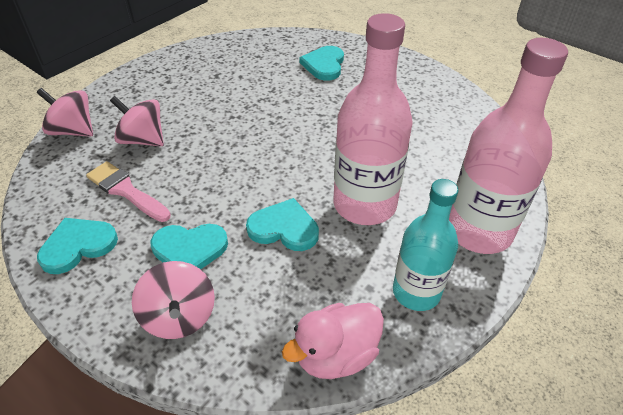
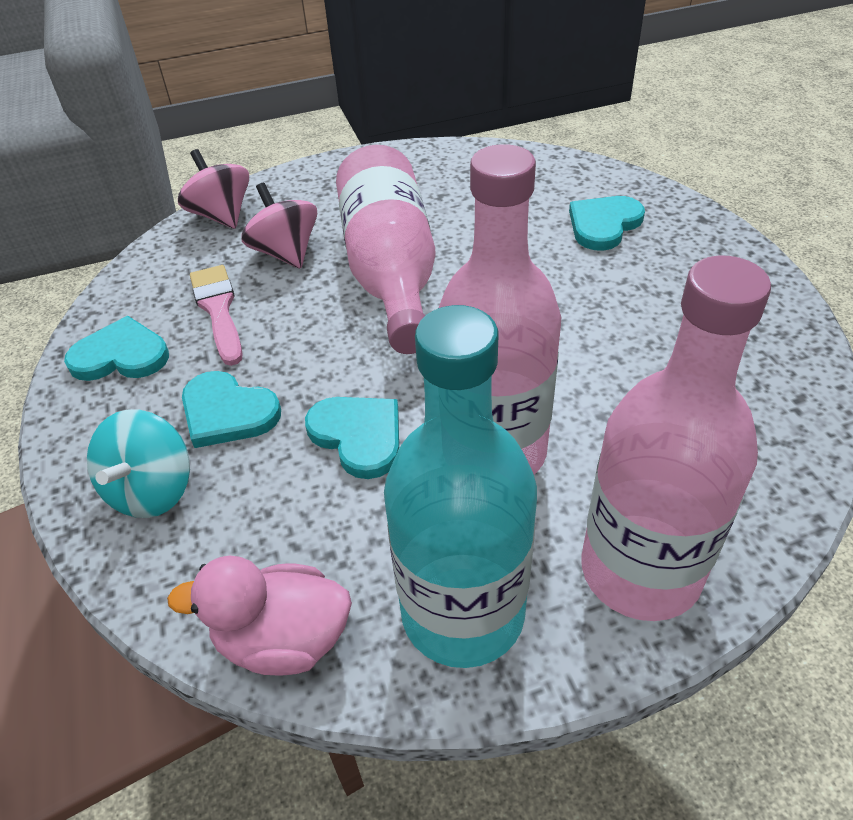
camera: 35 degrees right, 0 degrees up
(179, 316) = (152, 490): pink spinning top -> turquoise spinning top
(223, 129) = (391, 271): none -> pink bottle
(416, 292) = (462, 613): turquoise bottle -> turquoise bottle, size x1.52

